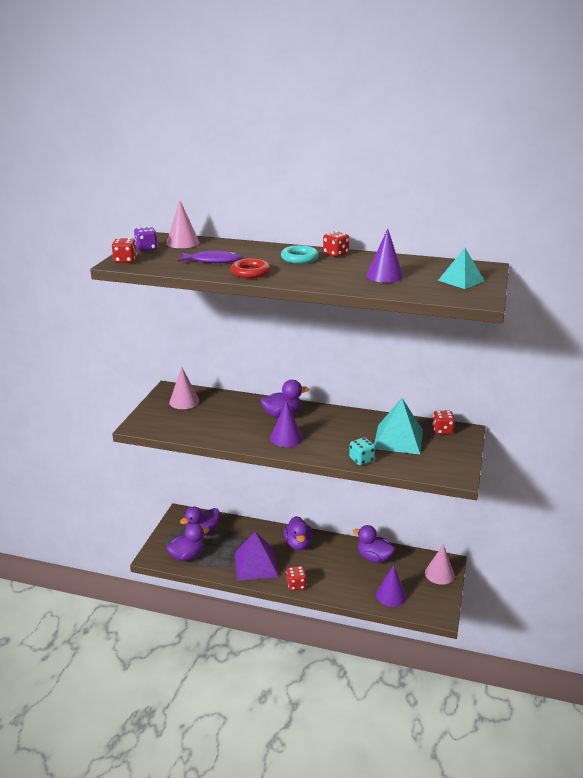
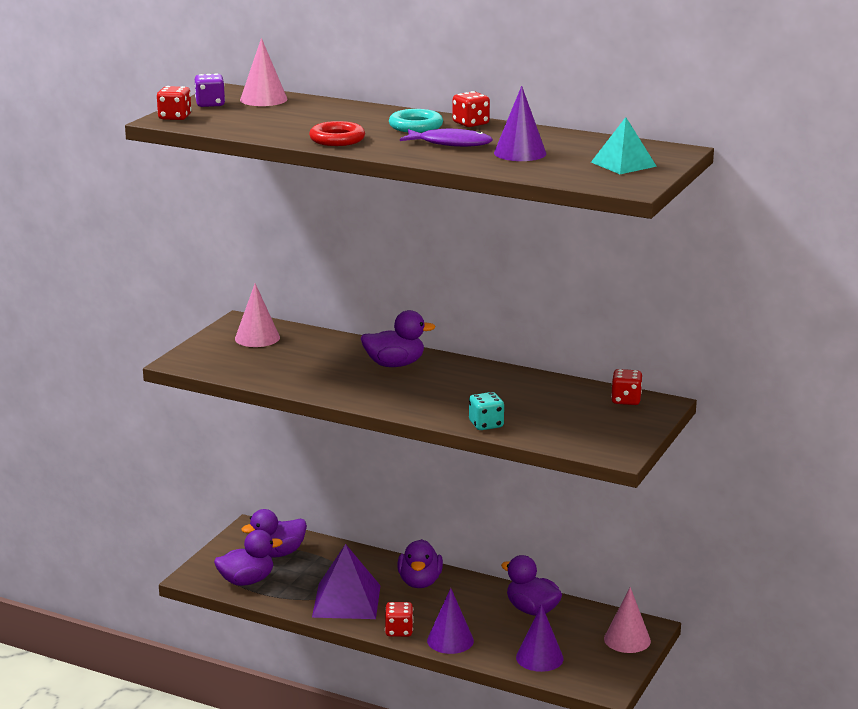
camera: 10 degrees right, 5 degrees down
(213, 261) = (293, 123): purple fish -> purple fish (450, 143)
(286, 438) = (388, 391): purple cone -> purple cone (450, 640)
(398, 439) = (553, 405): turquoise pyramid -> none

